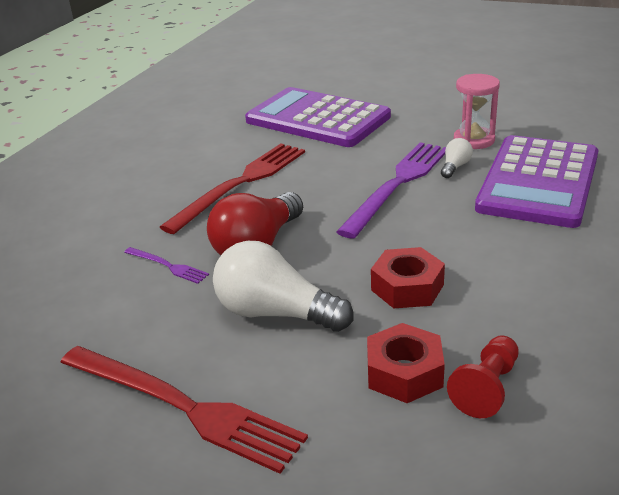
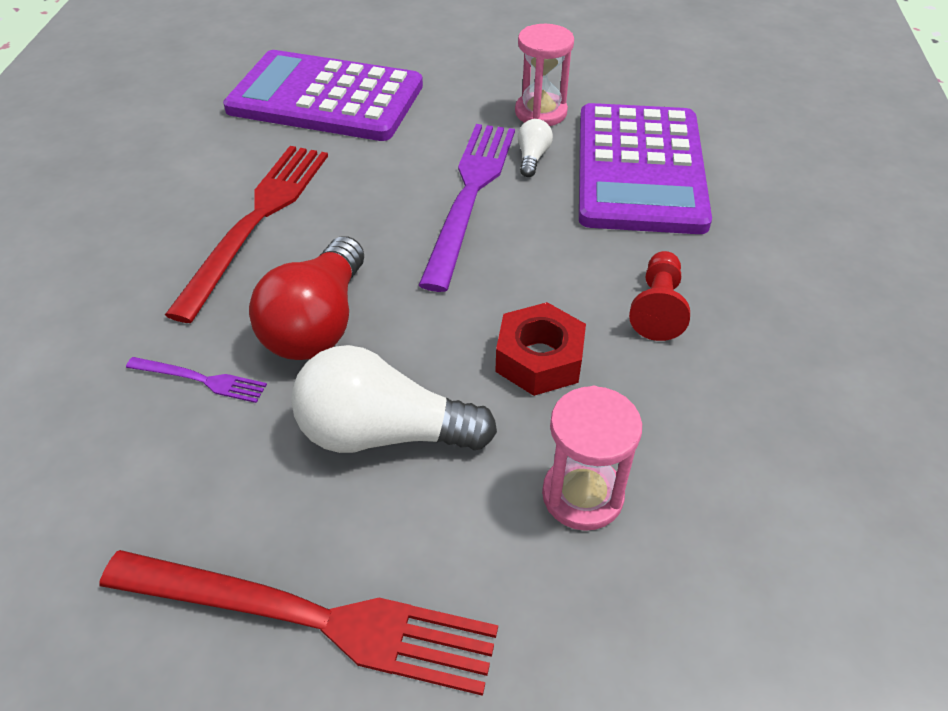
camera: 20 degrees left, 15 degrees up
(404, 373) = (582, 495): red nut -> pink hourglass
(487, 388) = (688, 497): red pawn -> red pawn (657, 308)

